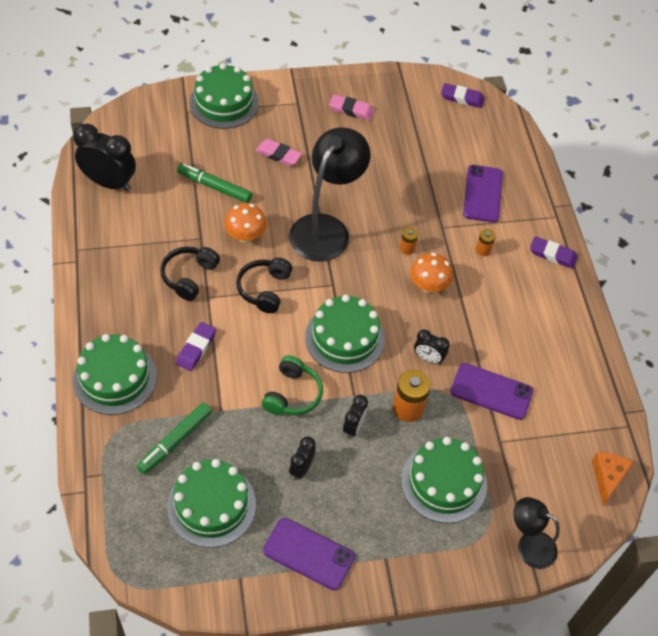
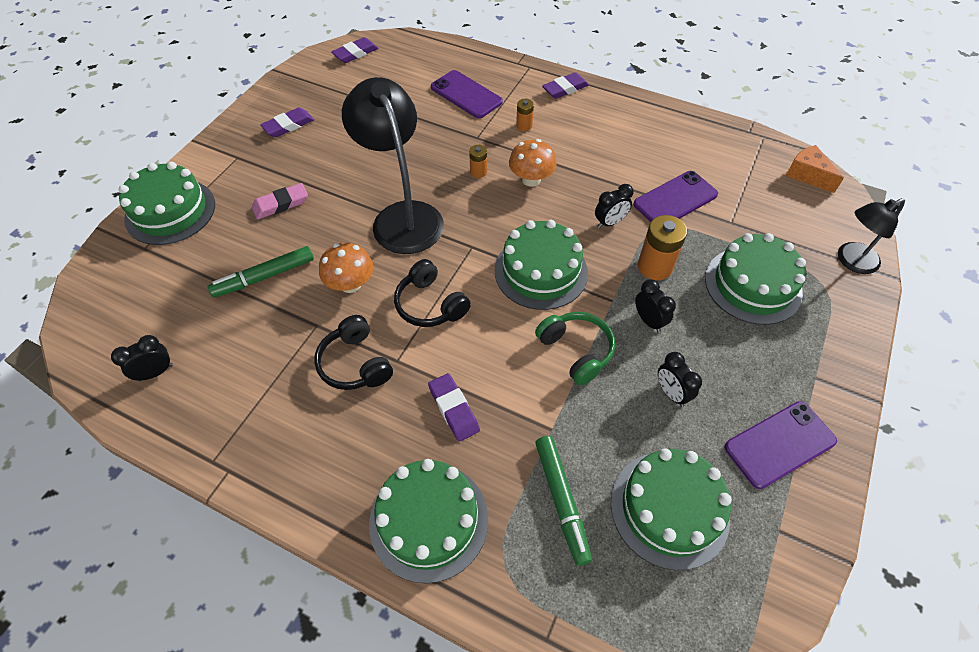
camera: 50 degrees left, 0 degrees up
(109, 183) = (155, 372): black clock -> black clock, size x0.52
(351, 110) = (288, 125): pink eraser -> purple eraser

